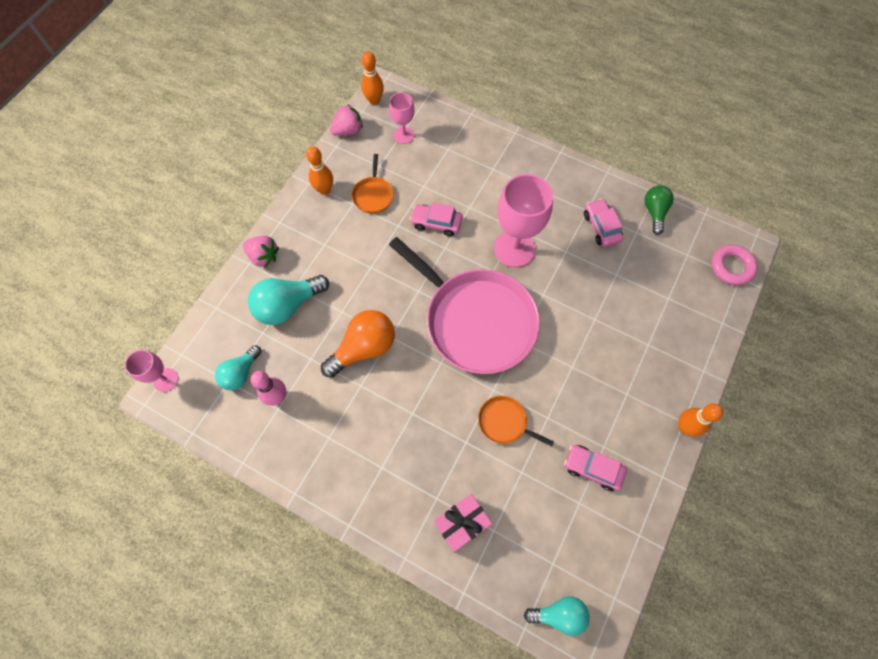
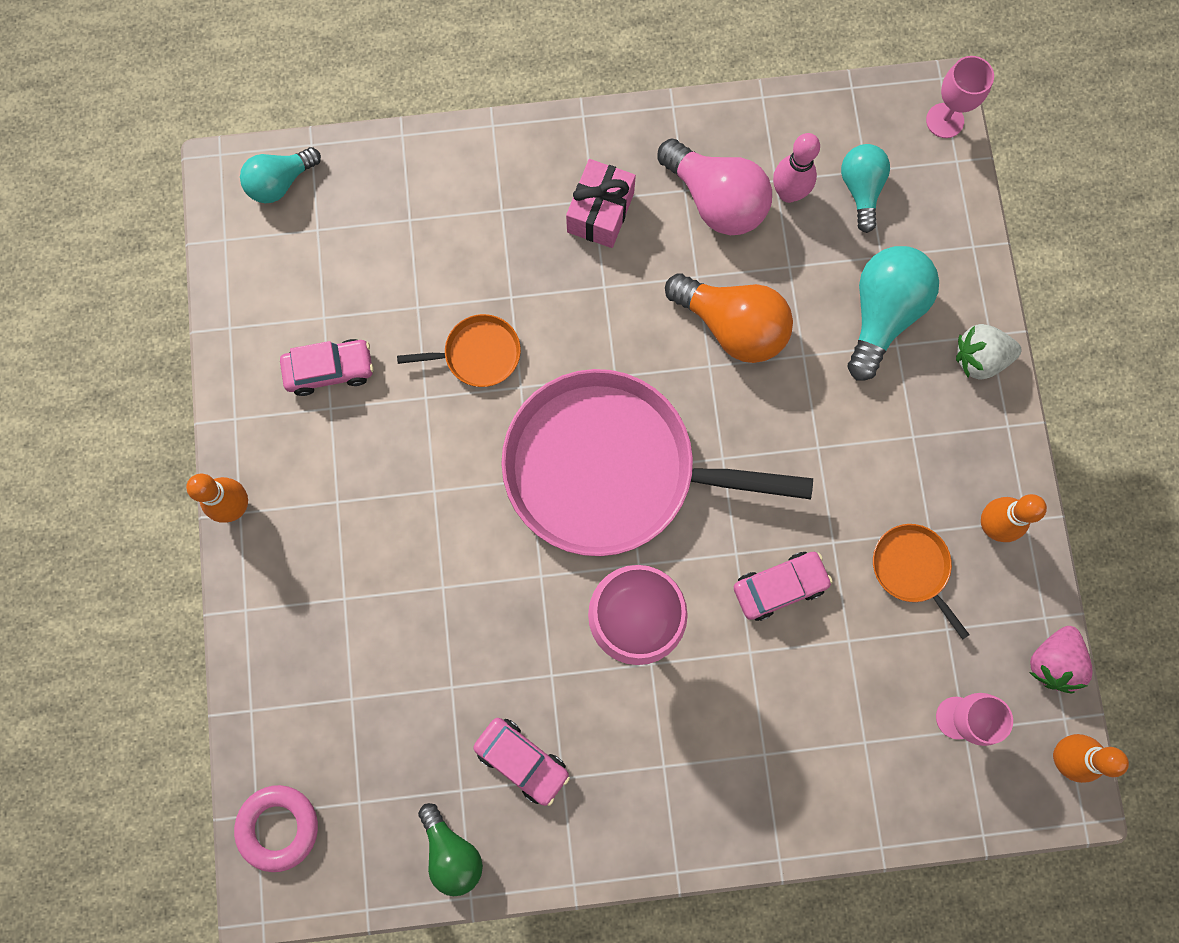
camera: 145 degrees right, 10 degrees up
(264, 257) = (979, 358): pink strawberry -> white strawberry
(317, 420) = (716, 200): none -> pink light bulb
(364, 348) = (732, 326): orange light bulb -> orange light bulb turned 75 degrees counterclockwise
(462, 523) = (452, 202): pink gift -> pink gift (600, 212)

